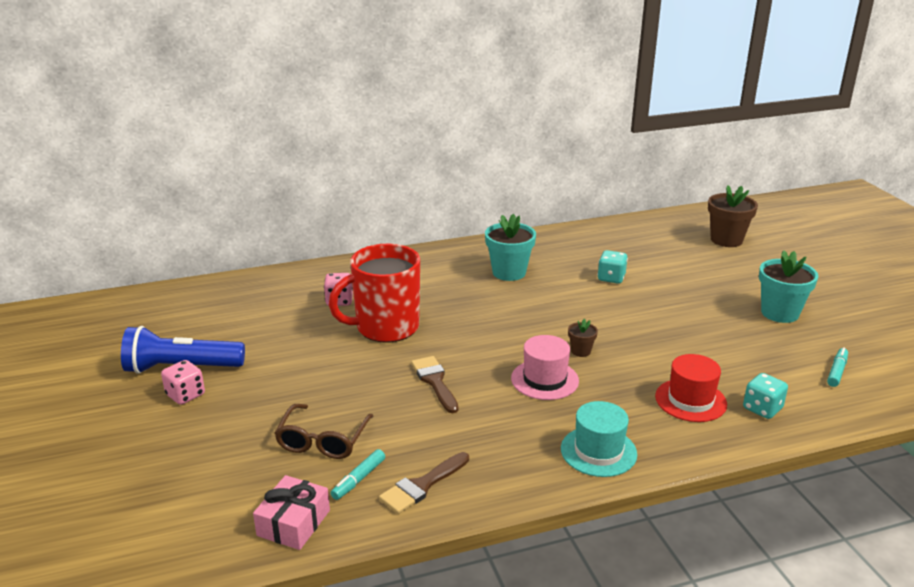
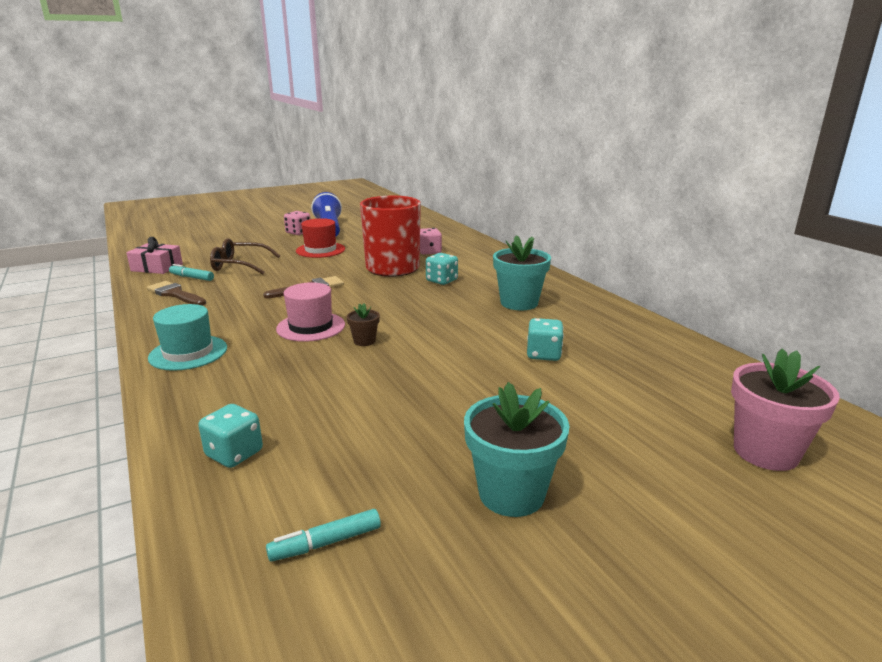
camera: 80 degrees right, 5 degrees down
(439, 302) = (441, 281): none -> turquoise dice
(690, 400) = (263, 402): red hat -> red hat (320, 250)
(726, 240) = (765, 452): brown flower pot -> pink flower pot
(836, 371) = (326, 543): turquoise marker -> turquoise marker turned 135 degrees clockwise

